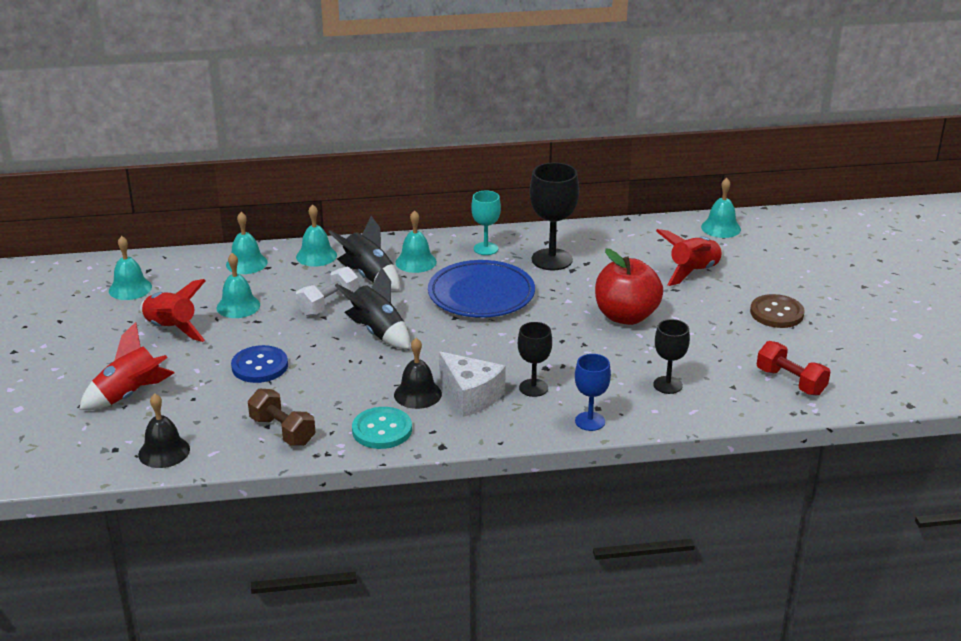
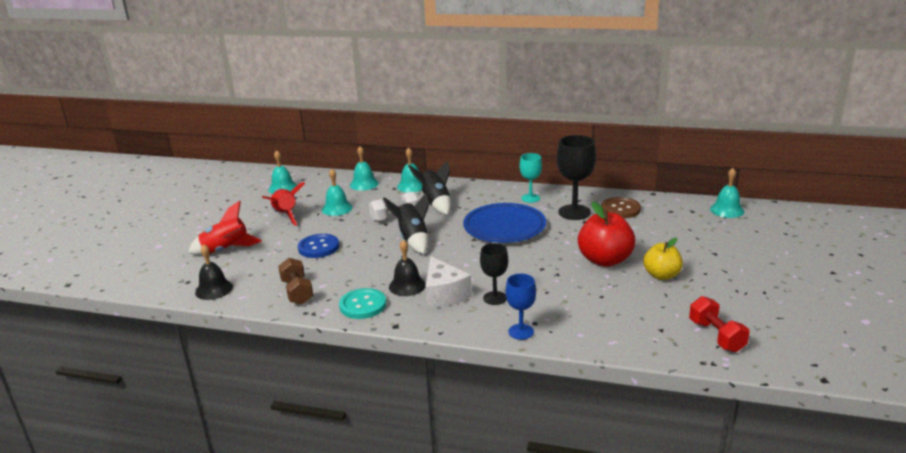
camera: 25 degrees right, 5 degrees down
(416, 262) = (474, 199): turquoise bell -> none
(667, 385) = (604, 317): black goblet -> none
(693, 272) = (682, 237): red rocket -> none
(697, 323) = (661, 275): none -> yellow apple
(776, 313) = (737, 280): brown button -> brown button (620, 209)

